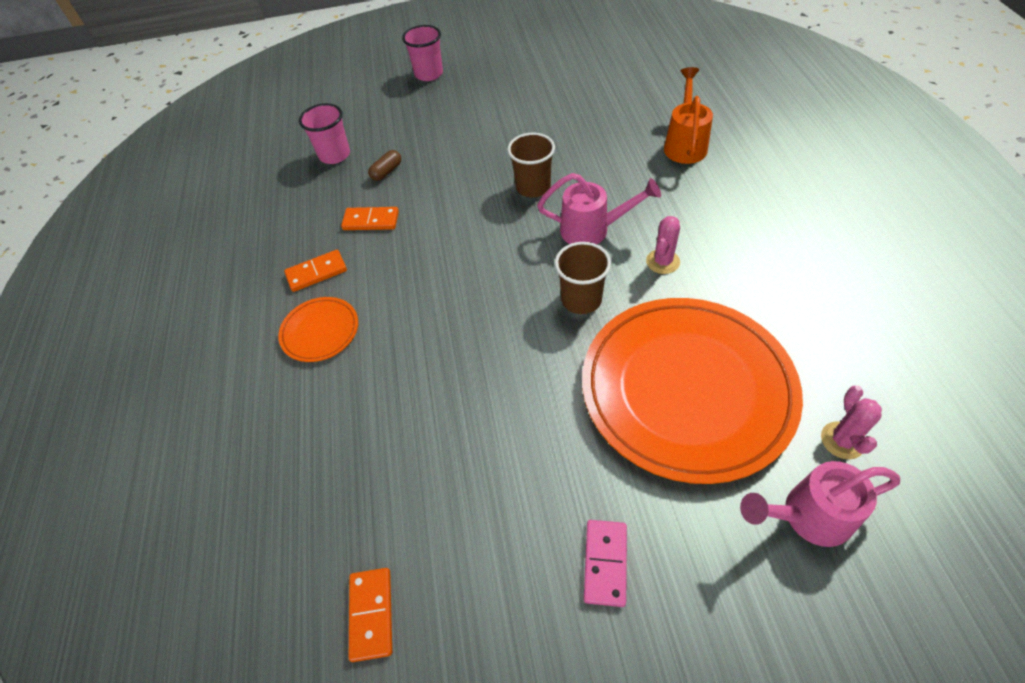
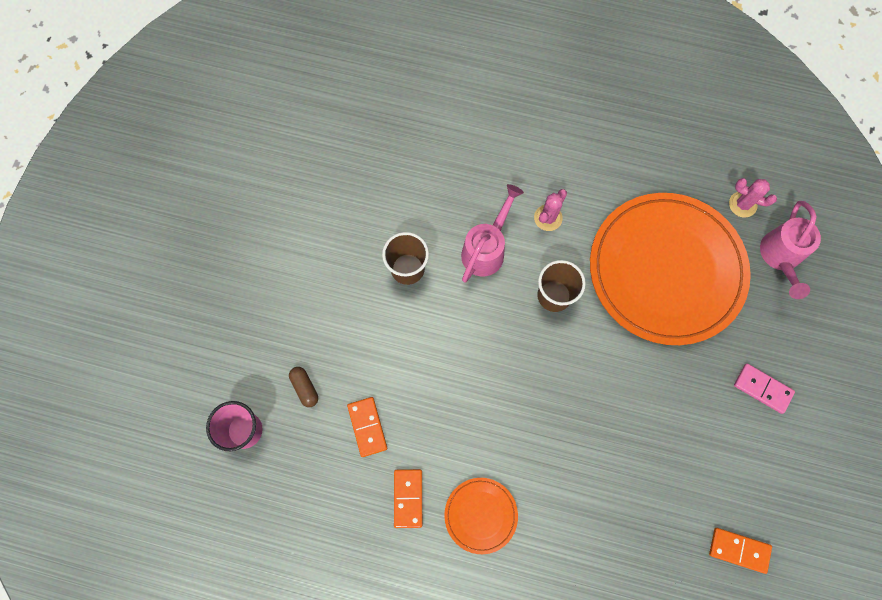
camera: 70 degrees left, 20 degrees up
(371, 221) = (367, 427): orange domino -> orange domino turned 45 degrees counterclockwise
(429, 74) = (166, 286): pink cup -> none
(662, 262) = (548, 218): pink cactus -> pink cactus turned 75 degrees clockwise
(685, 144) = (428, 123): orange watering can -> none

